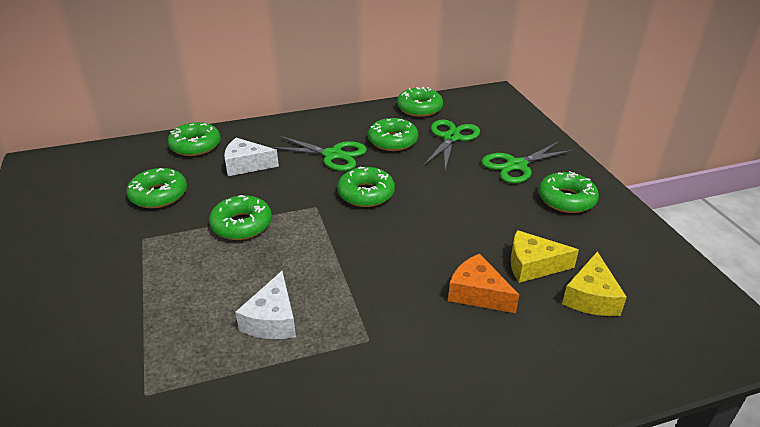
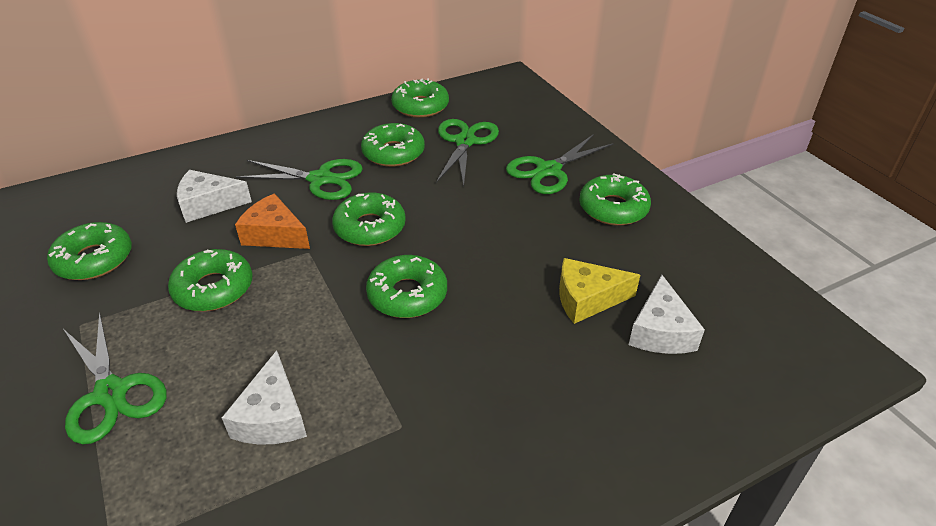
camera: 10 degrees left, 5 degrees up
(158, 288) = (111, 393): none -> green scissors
(195, 146) = (136, 184): green donut -> green donut (407, 295)
(477, 293) = (527, 344): orange cheese -> orange cheese (274, 234)
(591, 297) = (660, 331): yellow cheese -> white cheese

